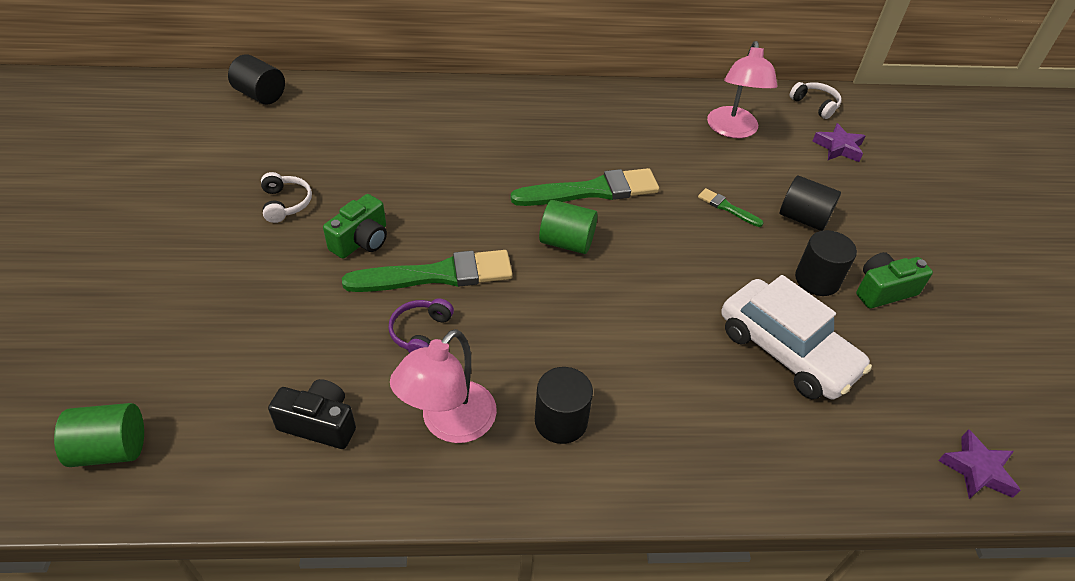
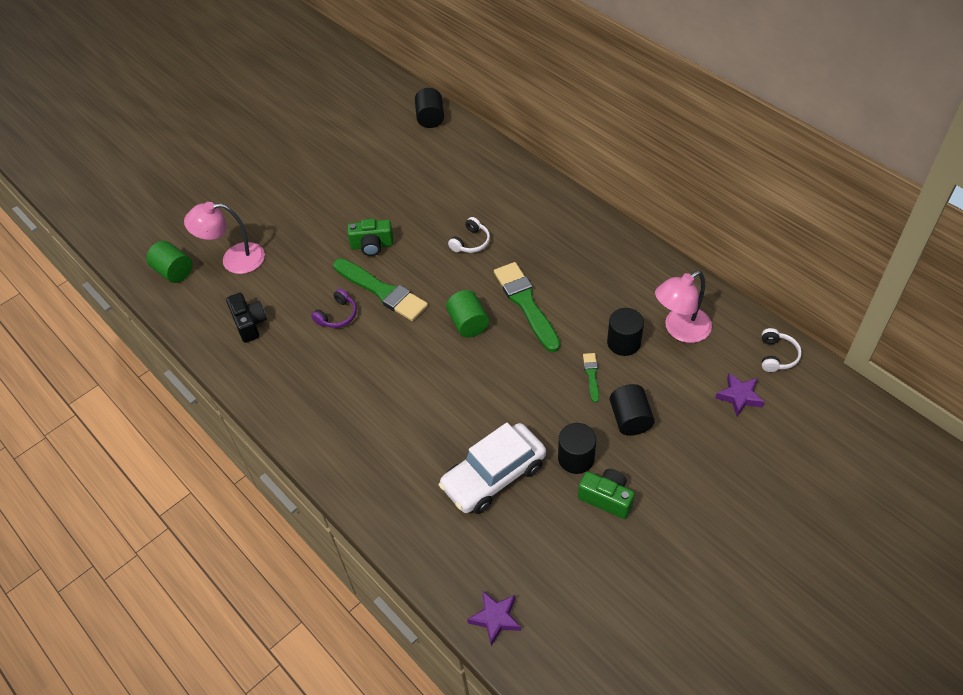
camera: 55 degrees right, 5 degrees up
(286, 203) = (364, 198): white headphones -> white headphones (471, 242)
(420, 333) = (337, 315): purple headphones -> purple headphones turned 150 degrees clockwise
(449, 424) = (295, 368): pink lamp -> pink lamp (234, 259)
(561, 421) = (339, 408): black cylinder -> black cylinder (623, 342)
(591, 191) = (526, 304): green brush -> green brush turned 150 degrees counterclockwise
(786, 351) = (494, 476): white car -> white car turned 45 degrees clockwise

